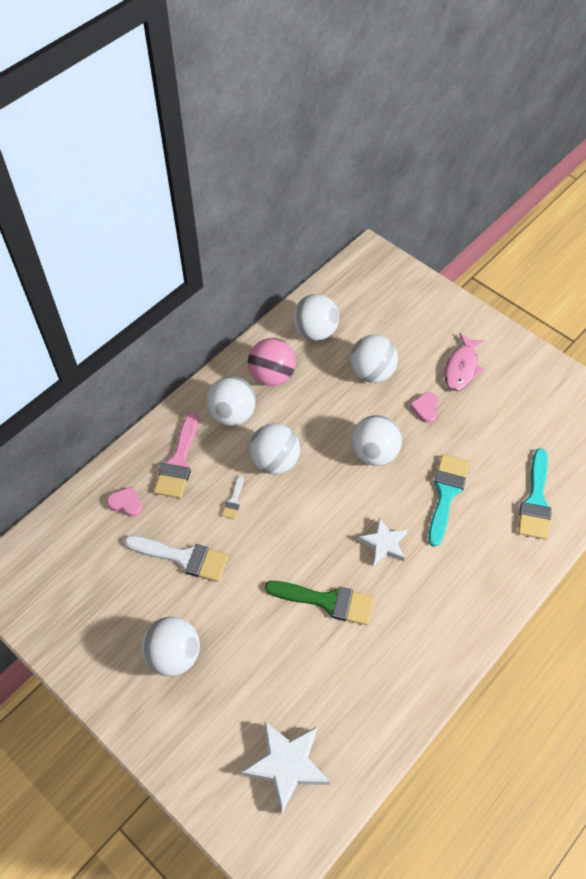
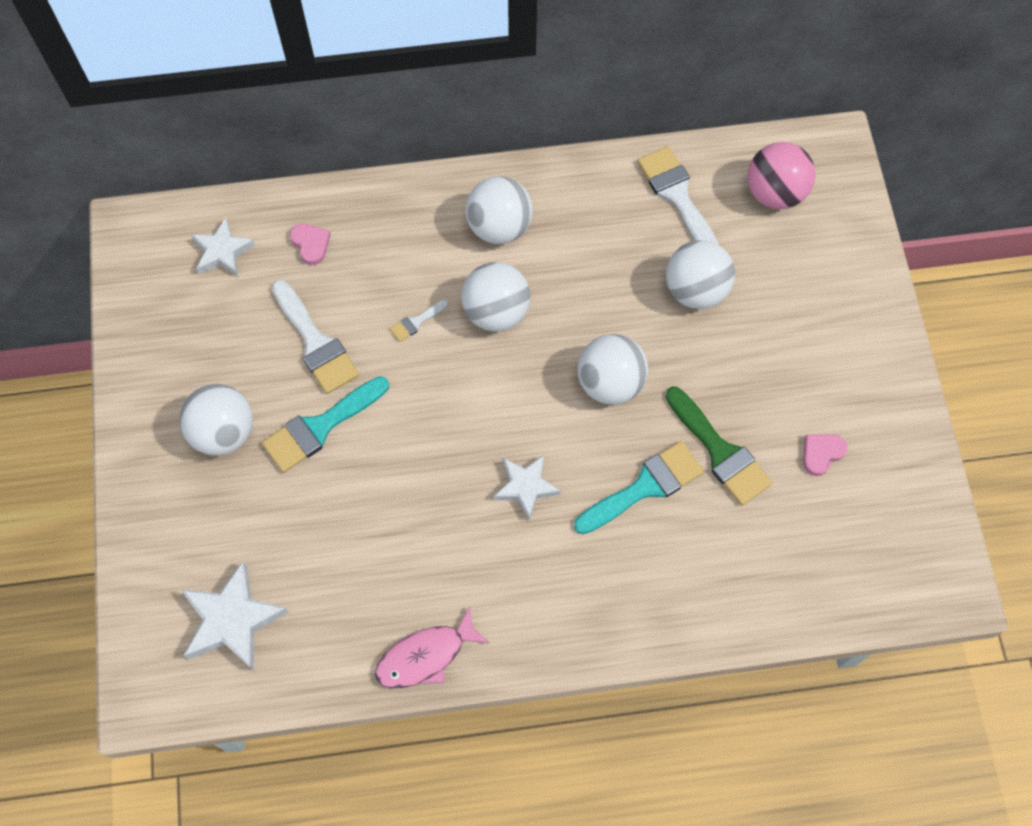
camera: 40 degrees right, 10 degrees up
(72, 548) = (222, 252): none -> white star
(179, 461) = (399, 238): pink brush -> none
(272, 376) = (581, 213): pink ball -> pink ball (774, 193)
(315, 331) = (677, 196): white ball -> white brush
(327, 601) = (413, 498): green brush -> green brush (720, 451)
(425, 408) = (716, 376): pink heart -> pink heart (821, 453)
(462, 368) = (806, 360): pink fish -> pink fish (426, 656)
(535, 500) = (738, 572): turquoise brush -> turquoise brush (320, 427)

